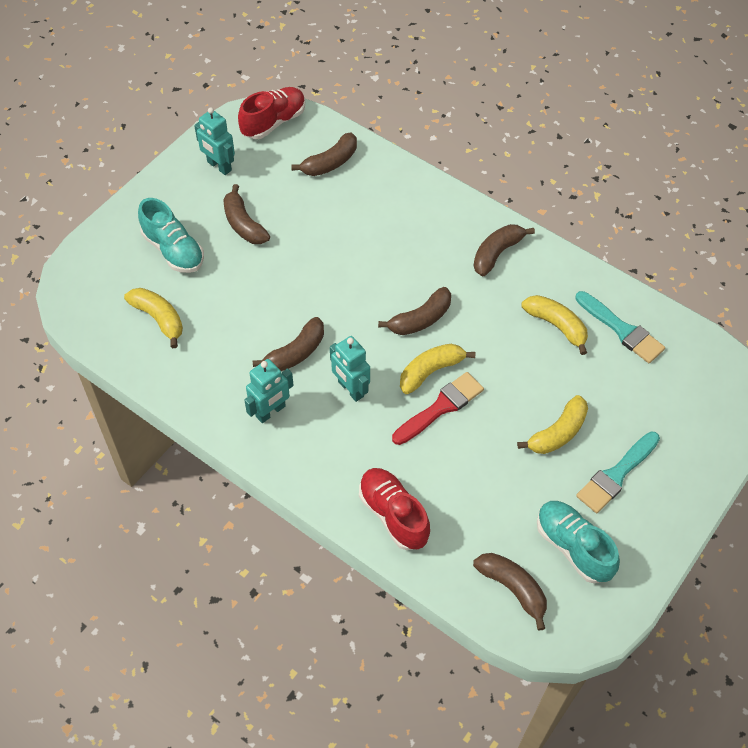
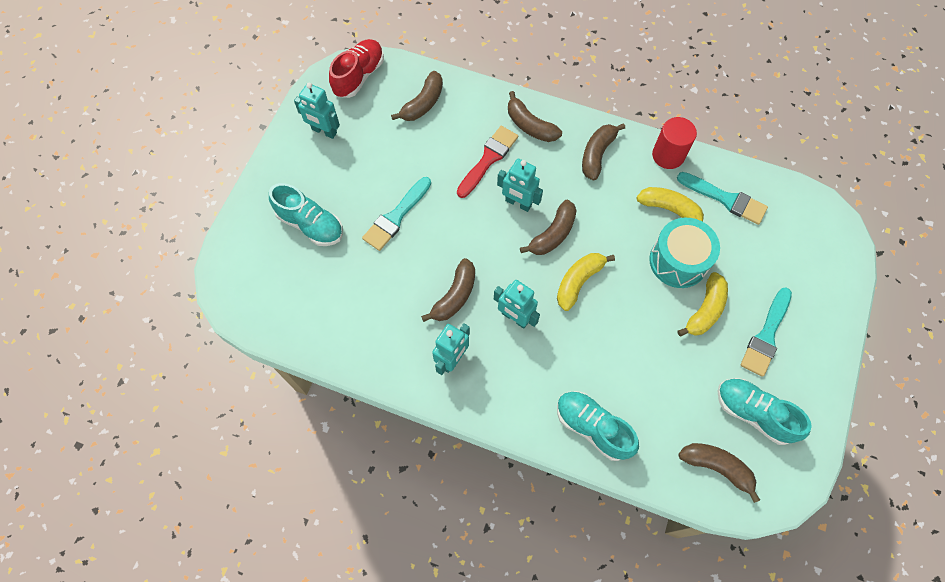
camera: 15 degrees left, 10 degrees up
(159, 319) = (320, 296): yellow banana -> none
(243, 224) = (366, 182): brown banana -> brown banana (530, 125)
(263, 263) = (396, 217): none -> turquoise brush
(393, 515) = (592, 427): red shoe -> turquoise shoe
(394, 281) = (518, 203): none -> turquoise robot
(441, 407) = (598, 313): red brush -> red brush (488, 159)
(546, 378) = (678, 261): none -> turquoise drum
(574, 272) = (668, 155): none -> red cylinder

